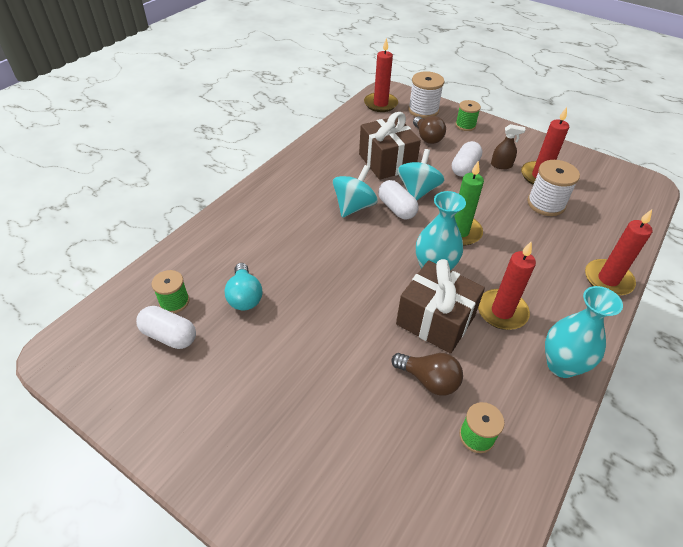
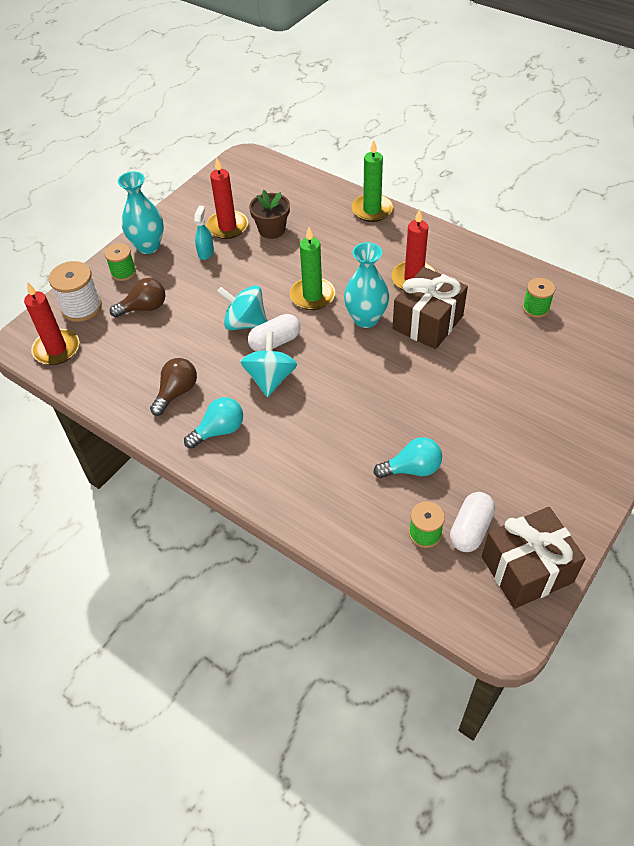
camera: 85 degrees left, 5 degrees up
(300, 181) = (219, 431): none -> turquoise light bulb
(354, 206) = (270, 378): turquoise spinning top -> turquoise spinning top turned 60 degrees clockwise
(387, 162) = (189, 347): brown gift -> brown gift (526, 569)
(429, 380) = (491, 331): brown light bulb -> brown light bulb (176, 392)
(464, 167) = (207, 281): white capsule -> none
(501, 165) = (206, 252): brown spray bottle -> turquoise spray bottle
(546, 204) = (272, 230): white spool -> brown flower pot
(561, 365) = (464, 253): turquoise vase -> turquoise vase (148, 246)
(608, 279) = (372, 210): red candle -> green candle

